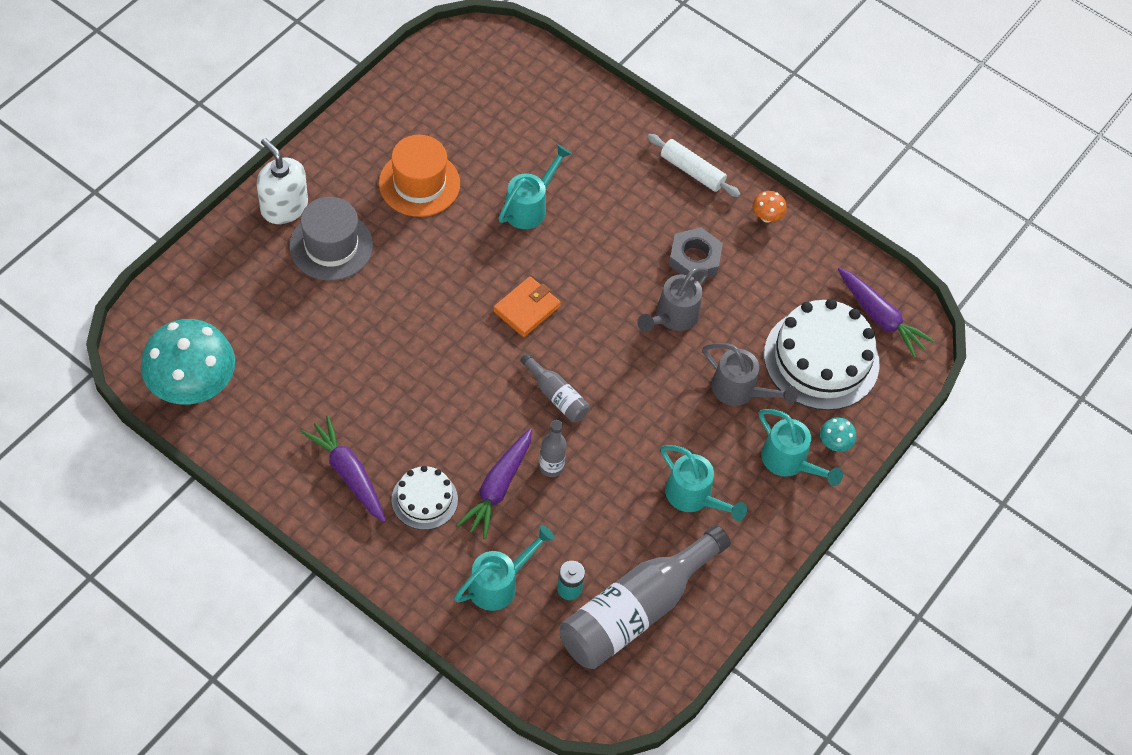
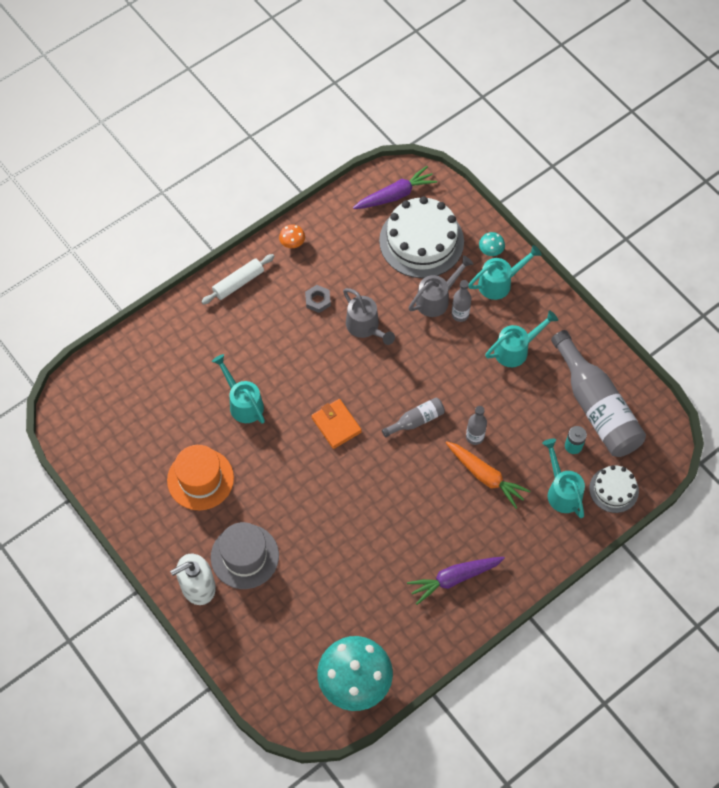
camera: 70 degrees left, 5 degrees up
(424, 499) = (486, 528): white cake -> white cake (614, 489)
(498, 488) = (485, 476): purple carrot -> orange carrot
(694, 258) = (318, 300): grey nut -> grey nut, size x0.65
(725, 422) = (460, 314): none -> grey bottle

